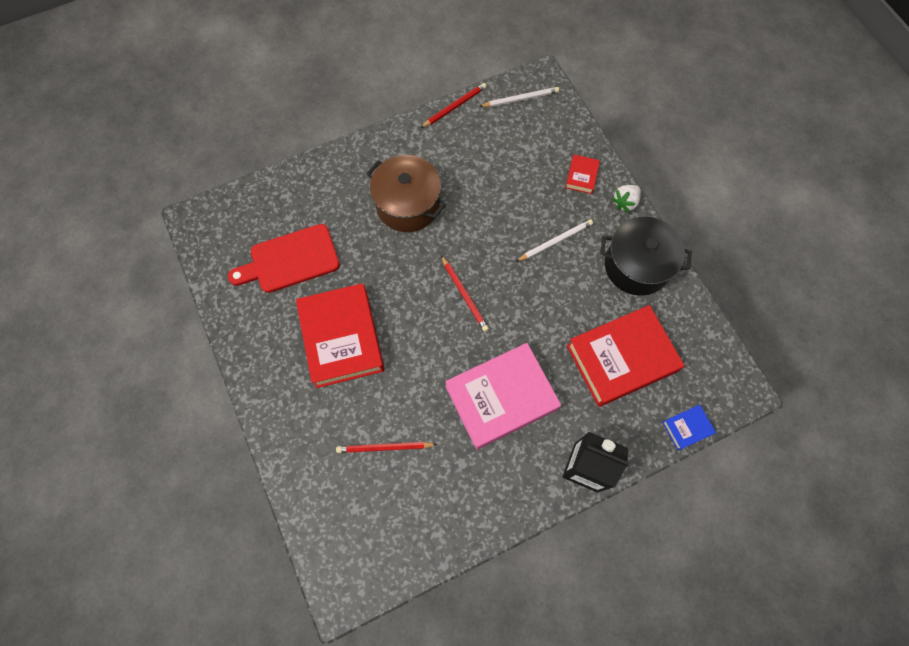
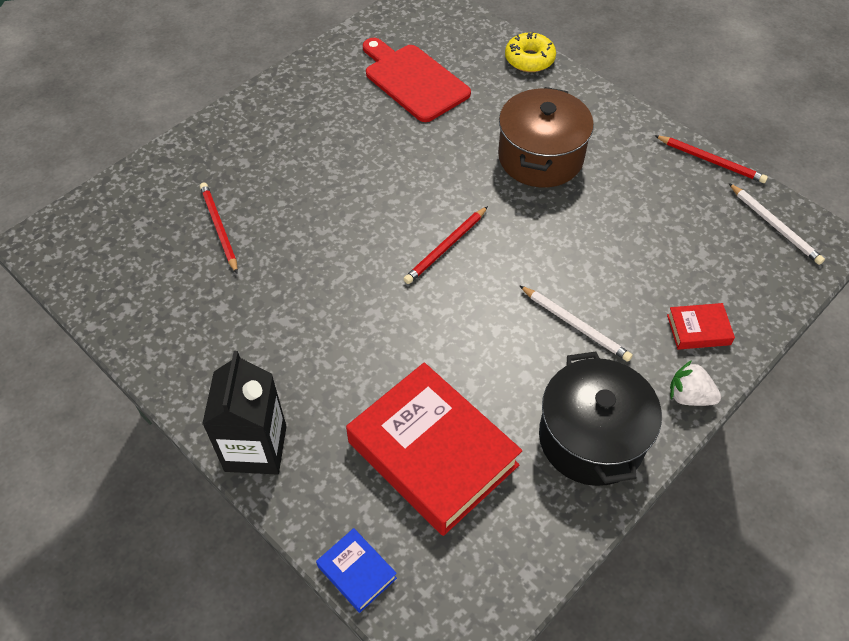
camera: 70 degrees right, 15 degrees down
(306, 172) = (529, 59): none -> yellow donut
(342, 338) = (338, 151): red book -> none
(501, 398) = (320, 325): pink book -> none

